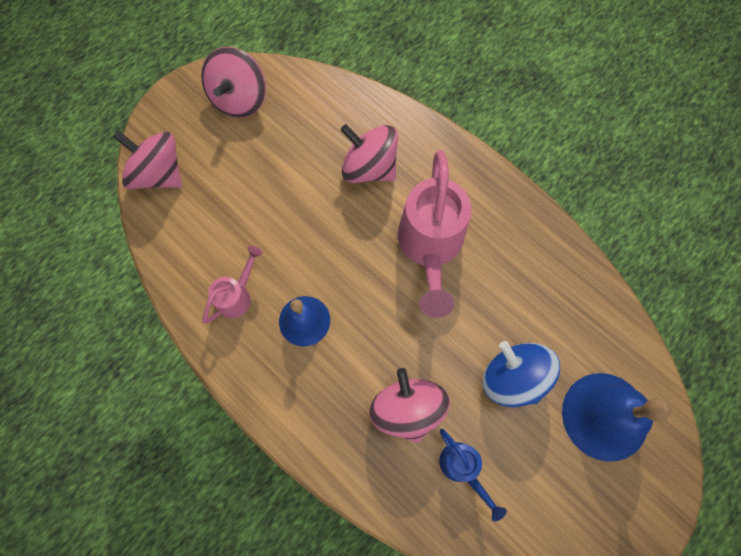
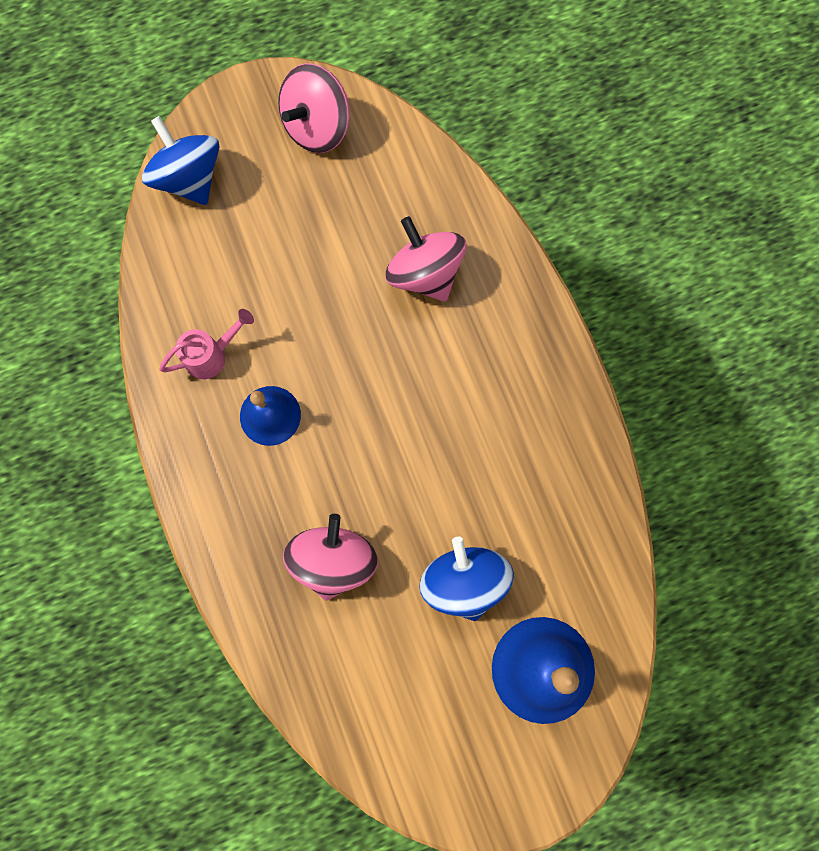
camera: 25 degrees right, 5 degrees up
(159, 173) = (189, 178): pink spinning top -> blue spinning top
(430, 248) = (446, 397): pink watering can -> none
(462, 469) = (360, 650): blue watering can -> none

